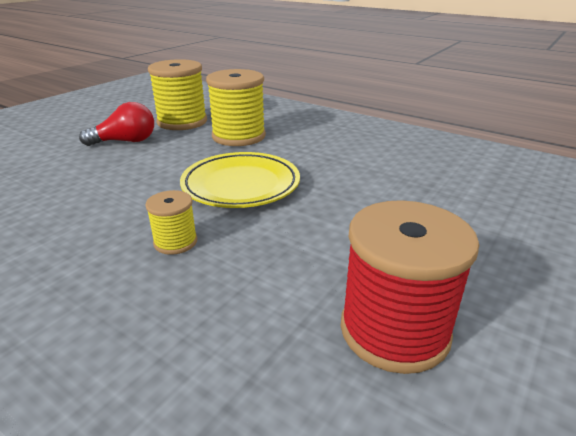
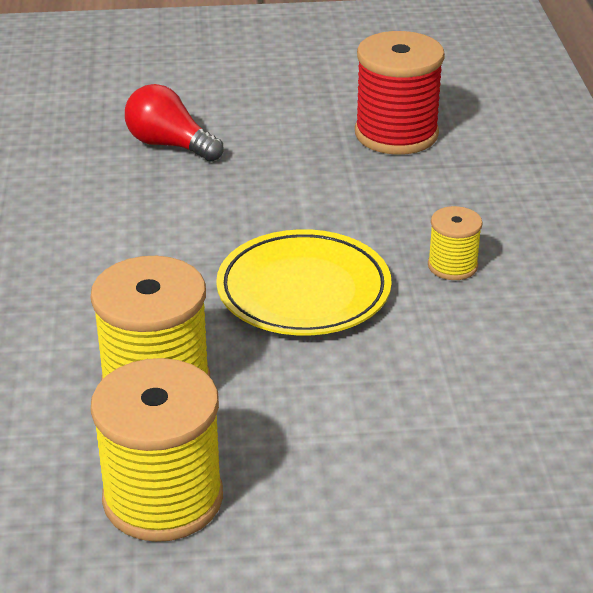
camera: 130 degrees left, 5 degrees up
(126, 141) = (321, 494): red light bulb -> red light bulb (169, 145)

